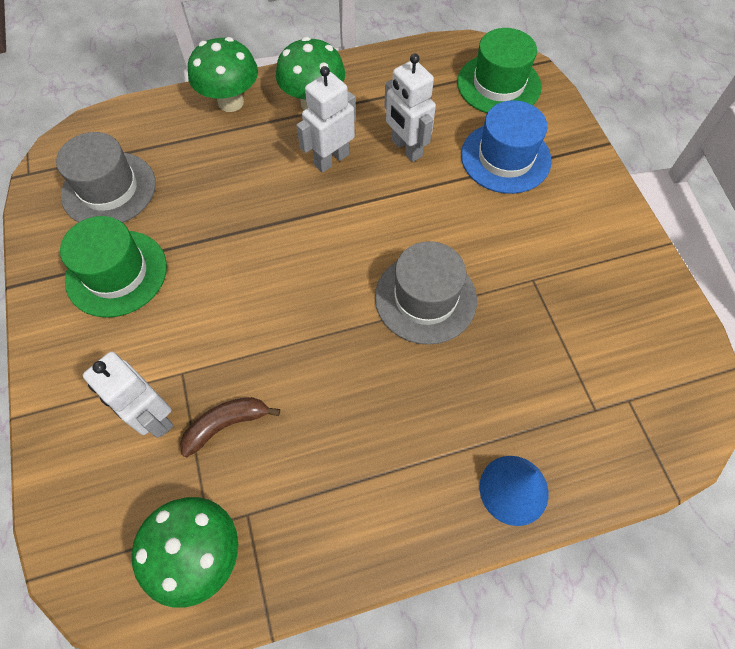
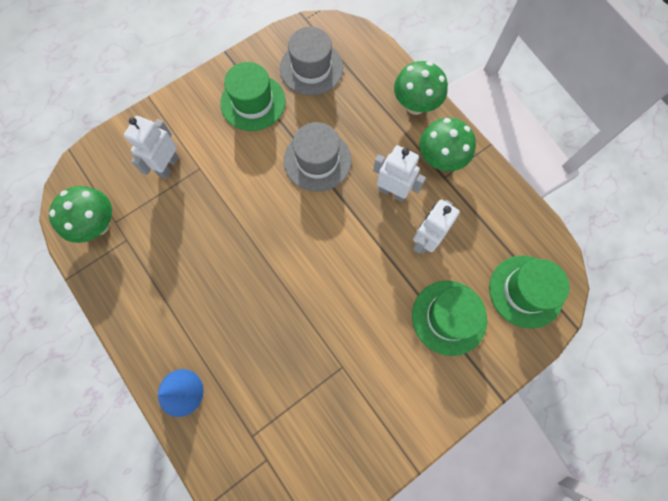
camera: 70 degrees right, 10 degrees up
(226, 425) = (174, 207): brown banana -> none
(425, 298) = (300, 295): grey hat -> grey hat (317, 160)
(505, 158) = (449, 317): blue hat -> green hat

